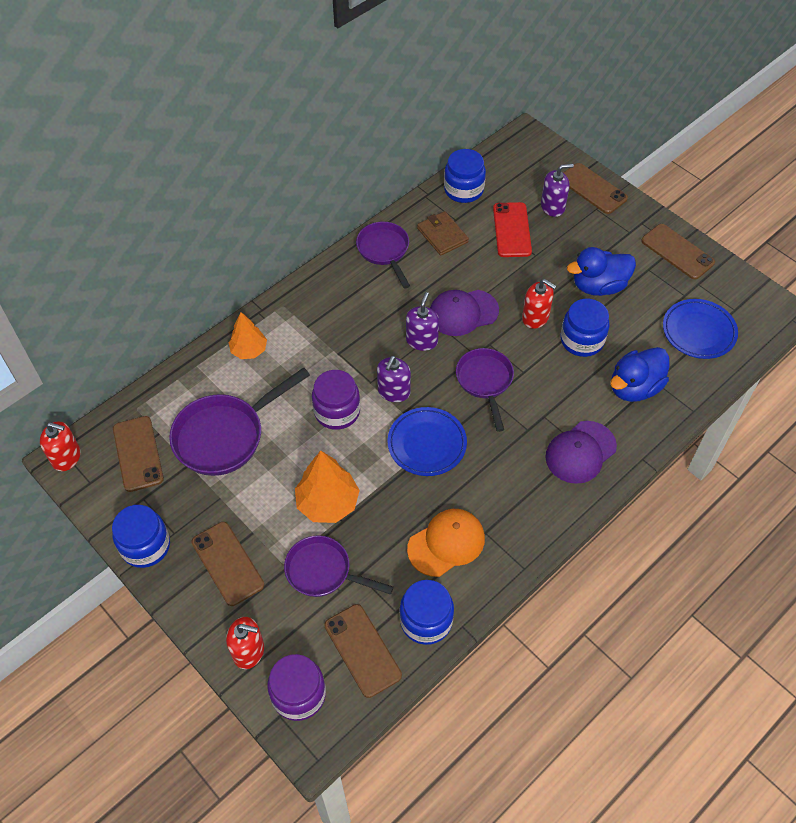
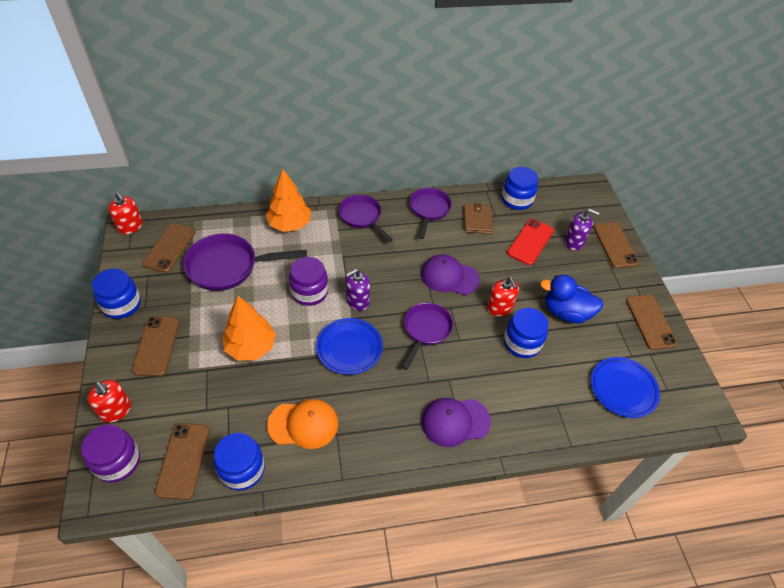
camera: 30 degrees right, 5 degrees down
(249, 350) = (289, 224): orange tree -> orange tree, size x1.52
(323, 572) = (207, 390): purple pan -> purple pan (362, 217)
(422, 340) = (405, 279): purple soap dispenser -> none
(634, 387) = (536, 400): blue duck -> none

